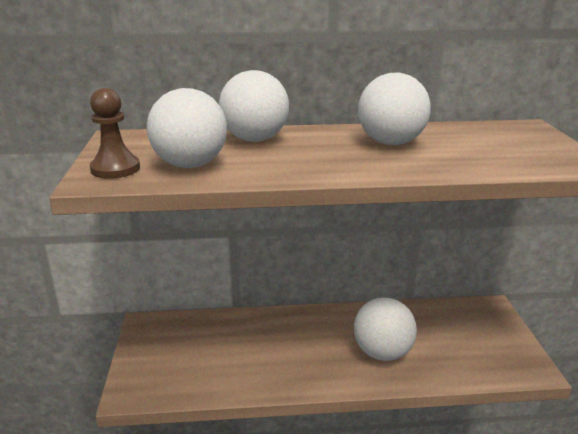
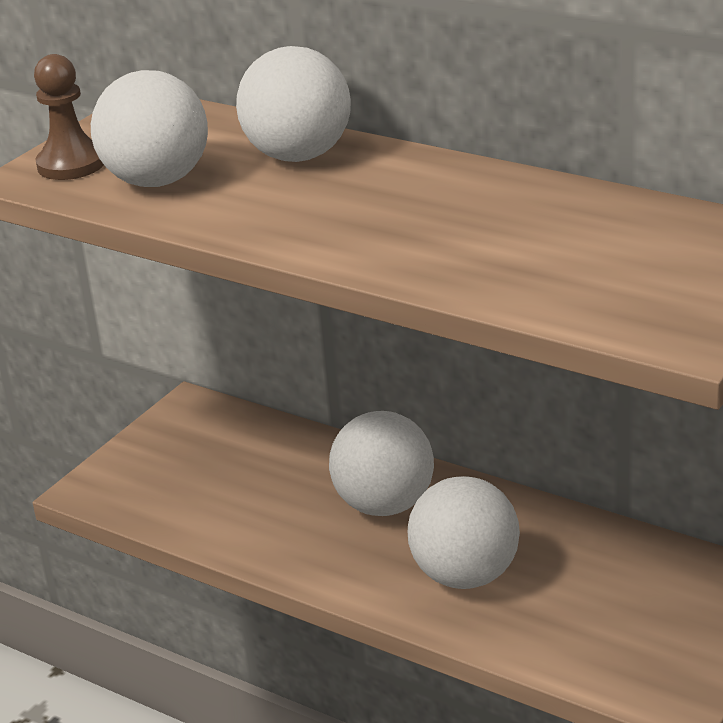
camera: 40 degrees right, 5 degrees up
(391, 143) = (473, 212): white ball -> white ball (384, 505)

